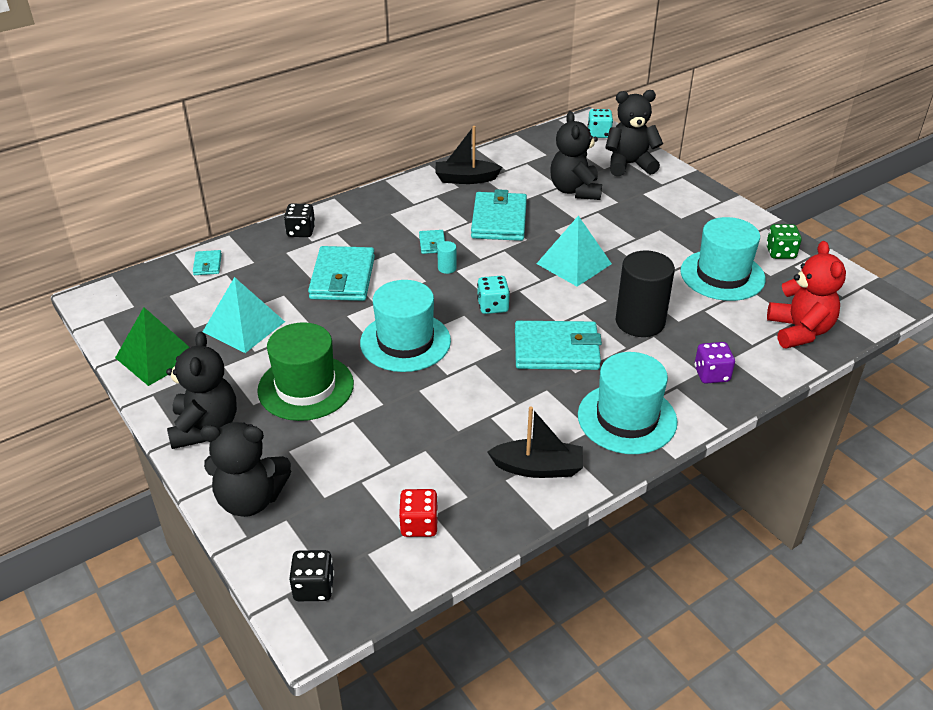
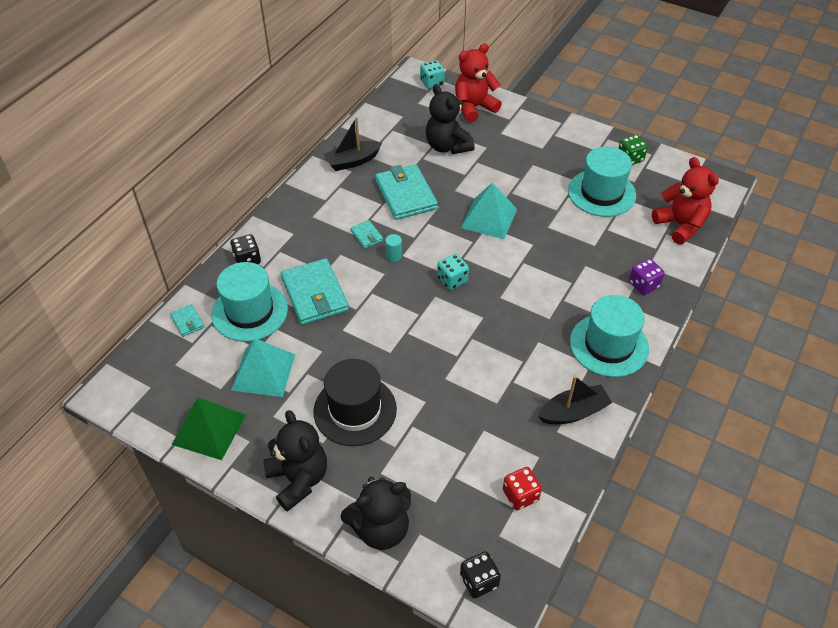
camera: 25 degrees left, 10 degrees up
(306, 387) = (355, 410): green hat -> black hat
(405, 342) = (406, 338): turquoise hat -> turquoise hat (249, 311)
(556, 350) = (524, 303): turquoise wallet -> none
(629, 165) = (474, 107): black teddy bear -> red teddy bear
(640, 322) = (568, 256): black cylinder -> none

